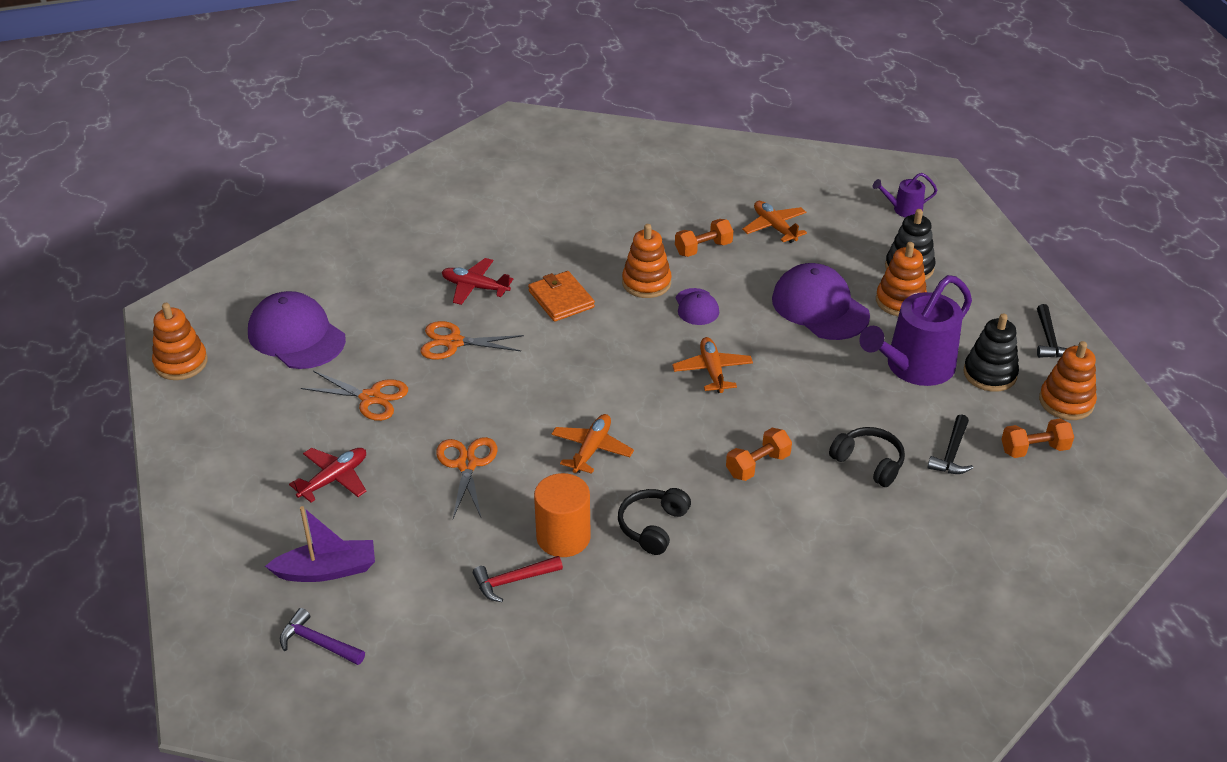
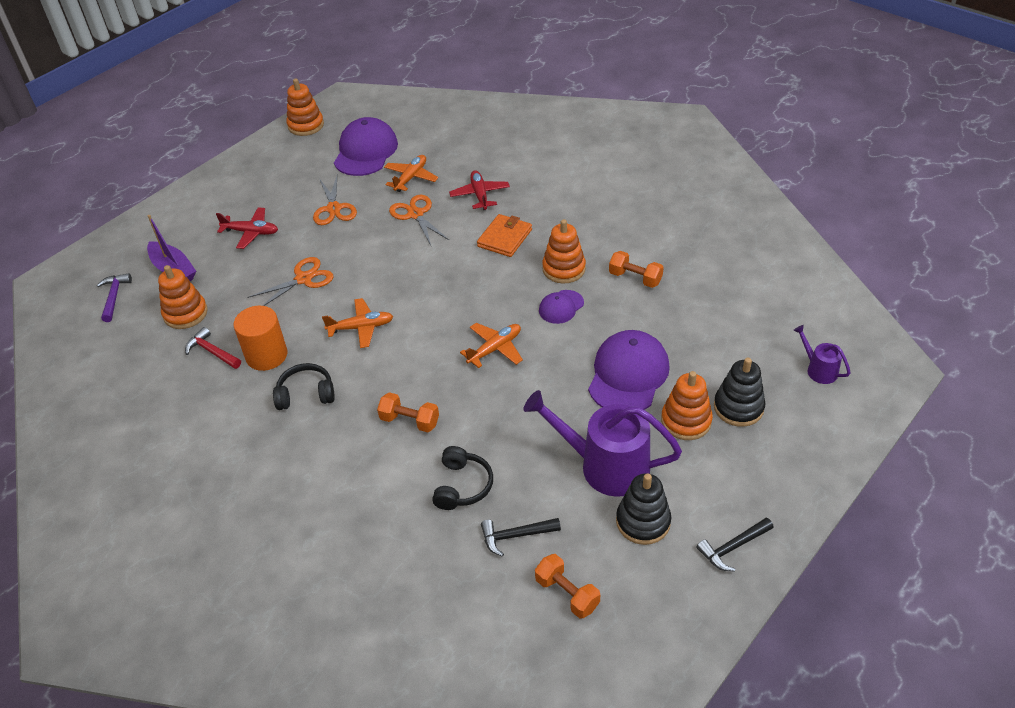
camera: 60 degrees right, 5 degrees up
(774, 227) = (705, 304): orange plane -> orange plane (411, 178)
(1066, 402) = (653, 594): orange stacking toy -> orange stacking toy (185, 313)

